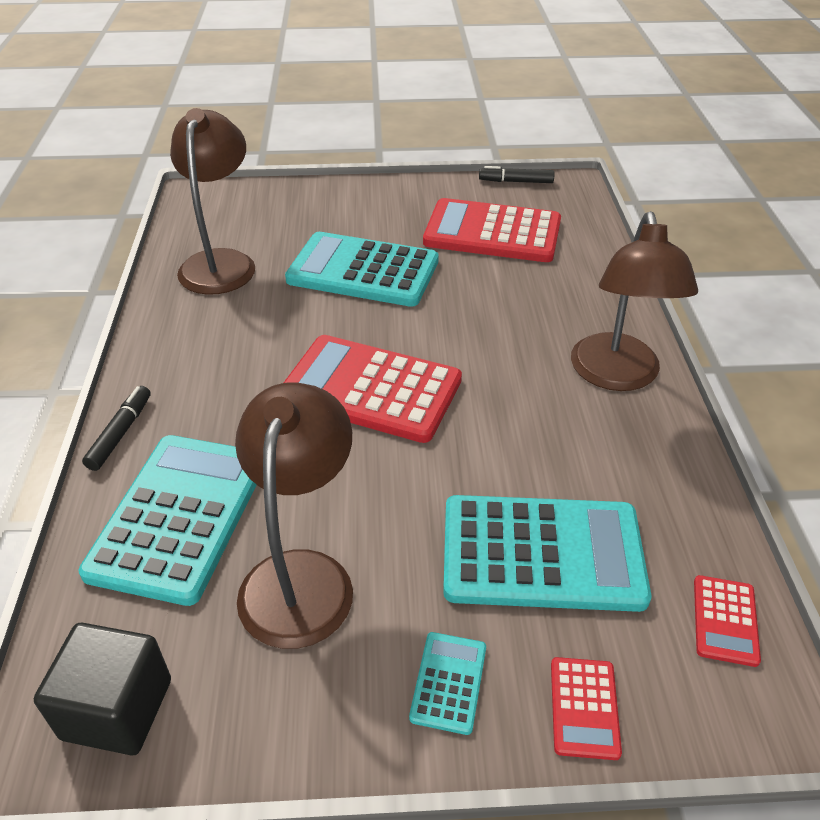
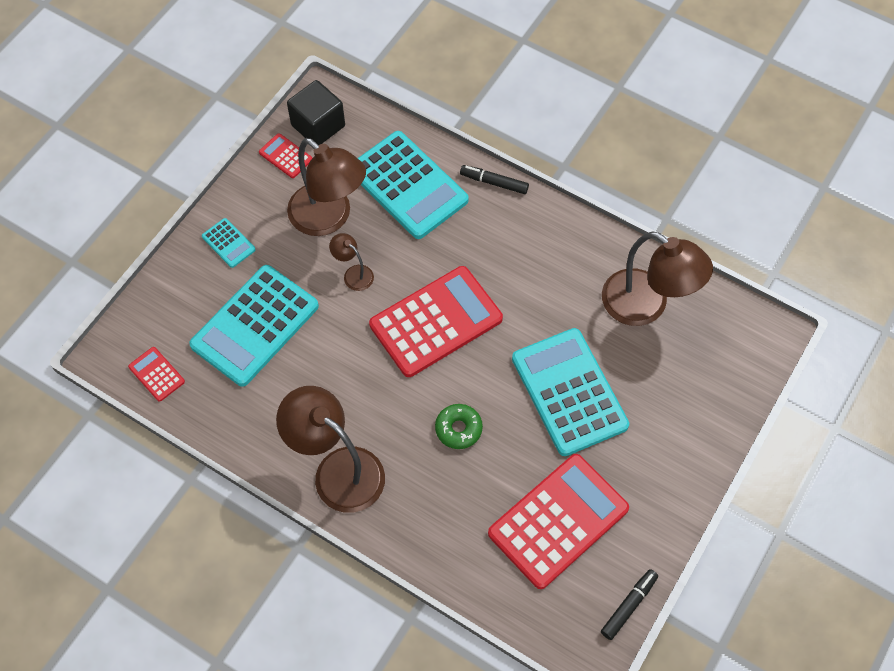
camera: 125 degrees right, 20 degrees up
(120, 433) = (494, 182): black marker -> black marker turned 150 degrees clockwise
(363, 271) = (569, 392): turquoise calculator -> turquoise calculator turned 75 degrees counterclockwise
(371, 495) = (353, 274): none -> brown lamp
(476, 318) = (458, 429): none -> green donut
(584, 707) = (174, 284): red calculator -> red calculator (285, 156)

